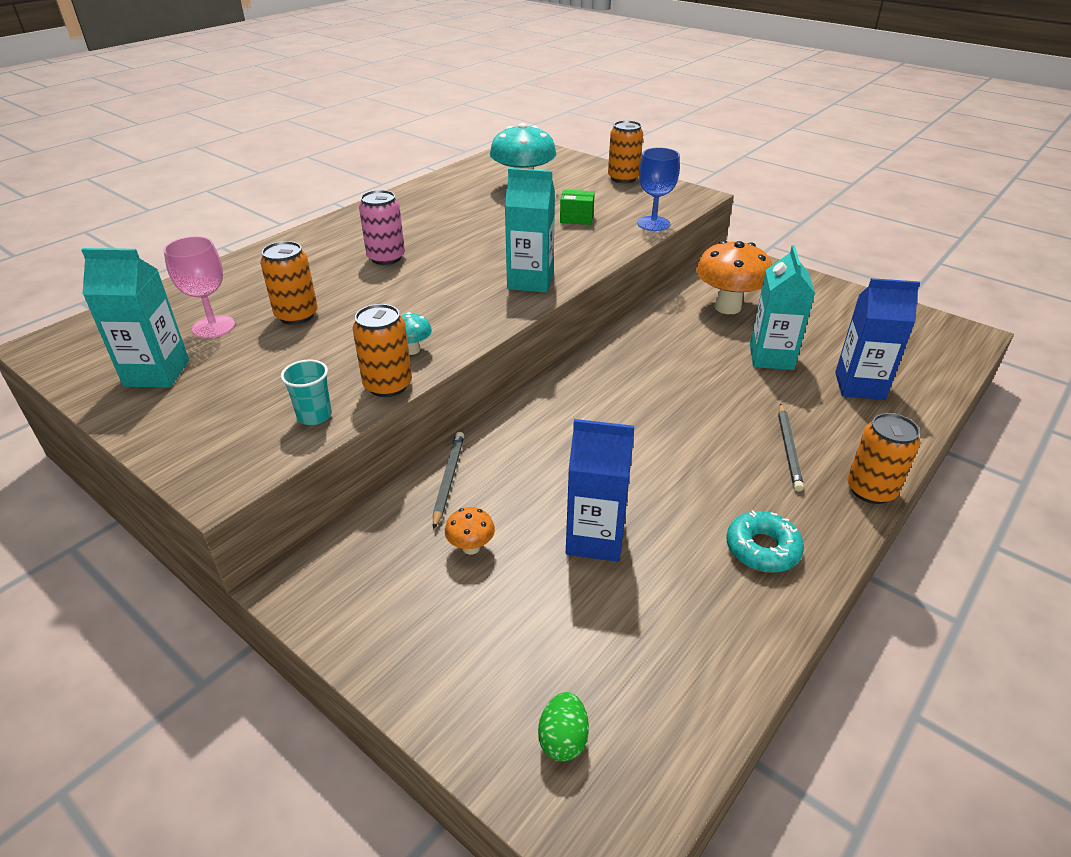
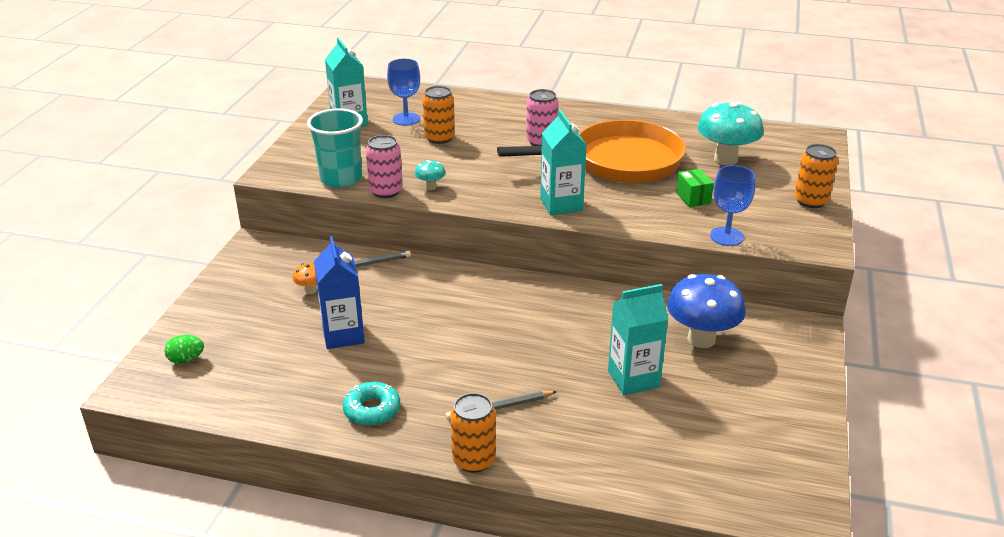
camera: 65 degrees right, 5 degrees down
(213, 327) = (406, 119): pink goblet -> blue goblet
(314, 416) = (341, 179): turquoise cup -> turquoise cup, size x1.90
(388, 385) = (386, 191): orange can -> pink can
(475, 231) = (618, 162): none -> orange pan
(727, 307) = (701, 339): orange mushroom -> blue mushroom
(859, 386) = (629, 440): blue carton -> none

